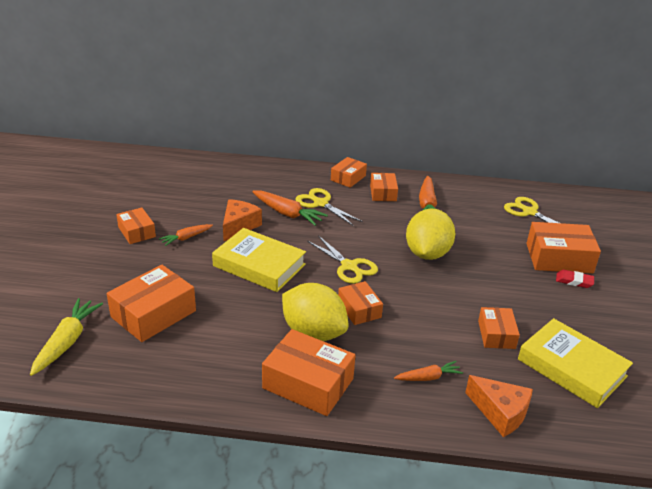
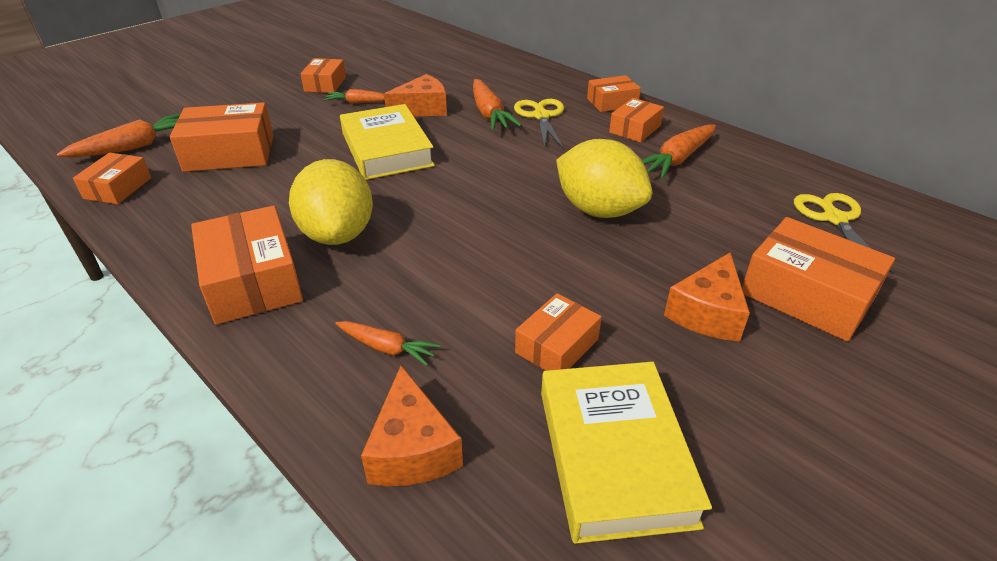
camera: 40 degrees right, 5 degrees up
(67, 342) = (135, 147): yellow carrot -> orange carrot
(349, 266) = (479, 186): yellow scissors -> none
(359, 309) = (422, 234): orange box -> orange box (118, 188)
(427, 253) = (599, 210): yellow lemon -> yellow lemon turned 75 degrees clockwise
(533, 286) = (707, 313): none -> orange cheese
(574, 281) = (793, 337): red eraser -> none

